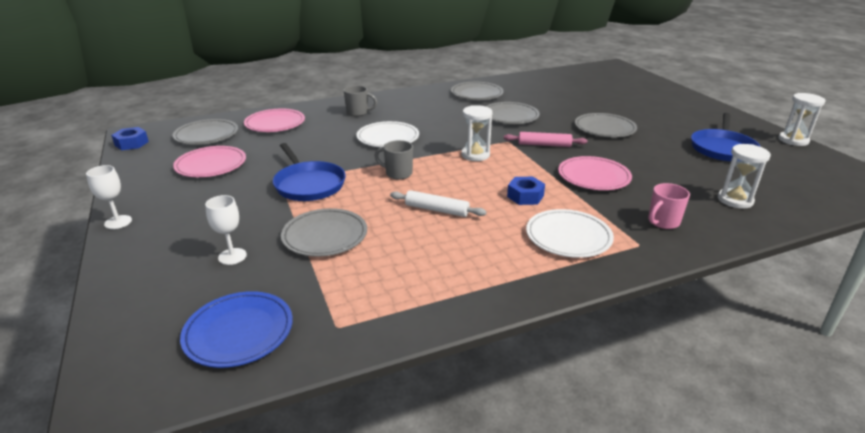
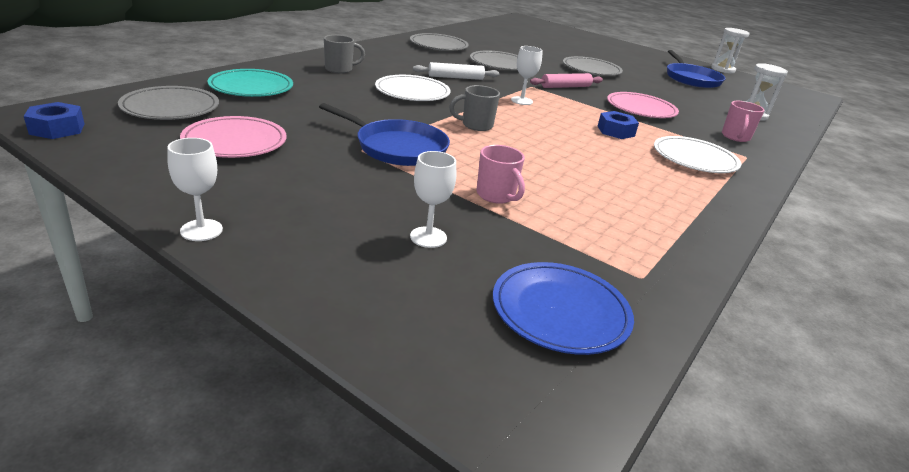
camera: 35 degrees left, 0 degrees up
(275, 123) = (251, 87): pink plate -> turquoise plate
(325, 236) = (496, 196): grey plate -> pink mug
(437, 210) = (563, 153): white rolling pin -> white rolling pin (455, 77)
(475, 155) = (521, 101): white hourglass -> white goblet

